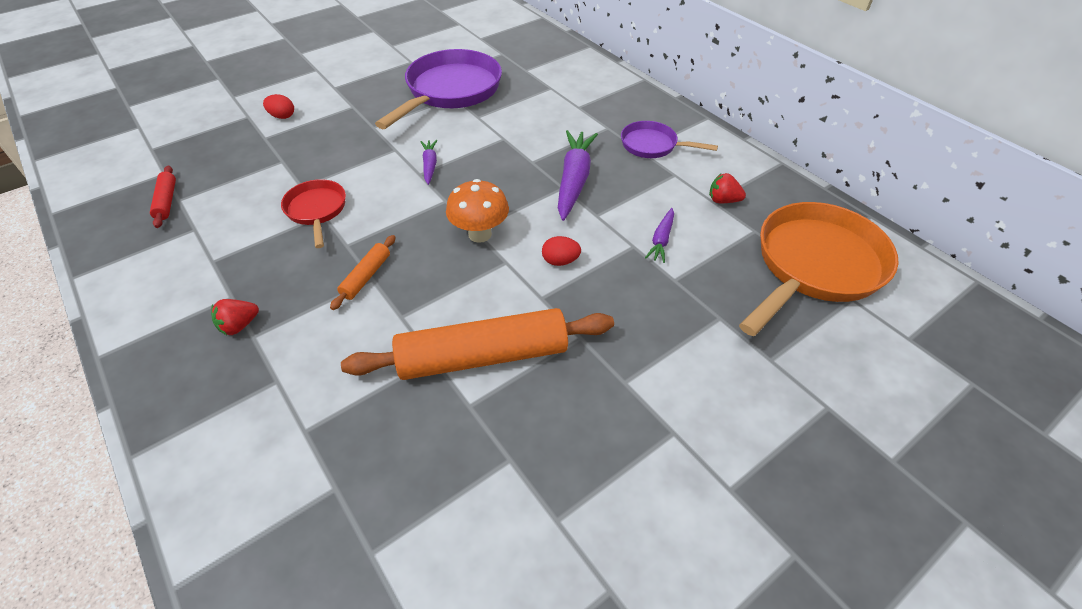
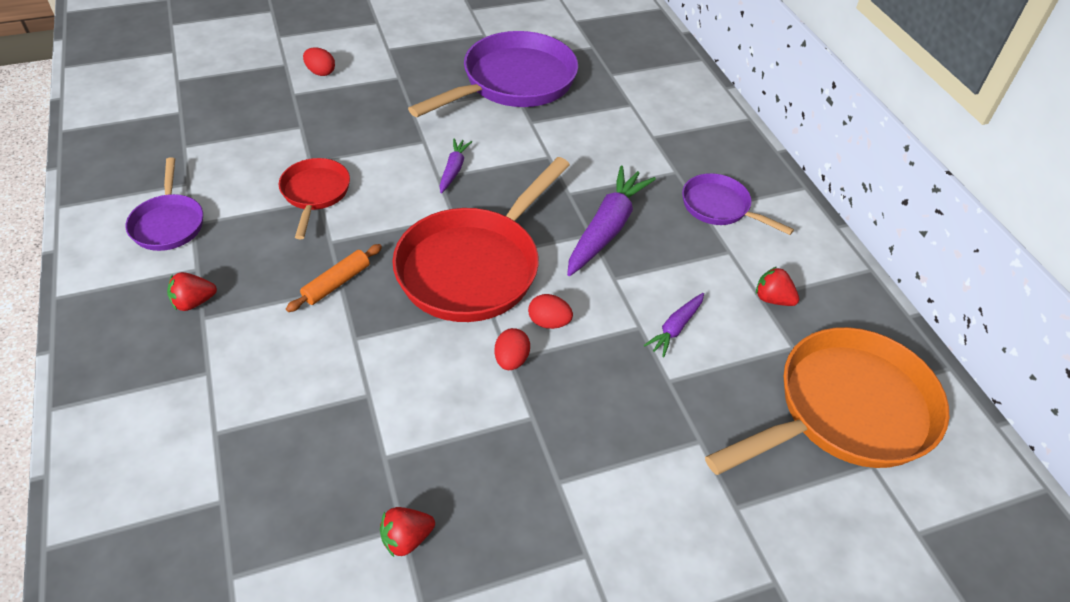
camera: 15 degrees right, 0 degrees up
(167, 201) = (172, 145): red rolling pin -> none
(188, 266) = (168, 223): none -> purple pan
(480, 234) = (474, 266): orange mushroom -> red pan
(483, 356) = (420, 407): orange rolling pin -> none
(518, 467) = (406, 538): none -> red strawberry
(543, 298) = (511, 360): none -> red egg

